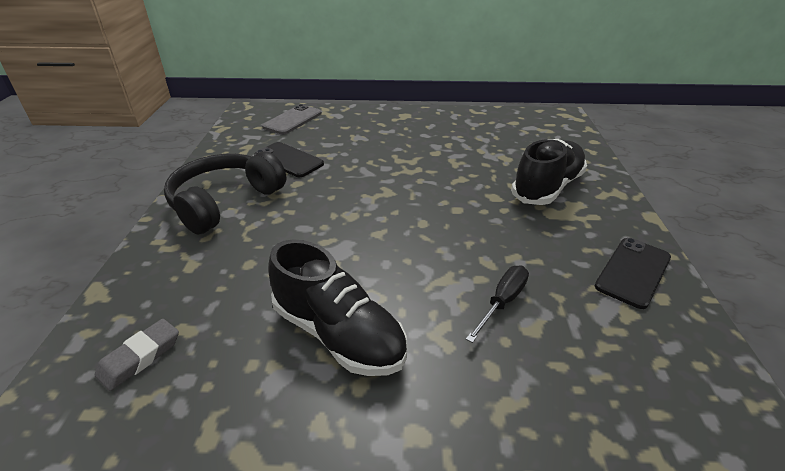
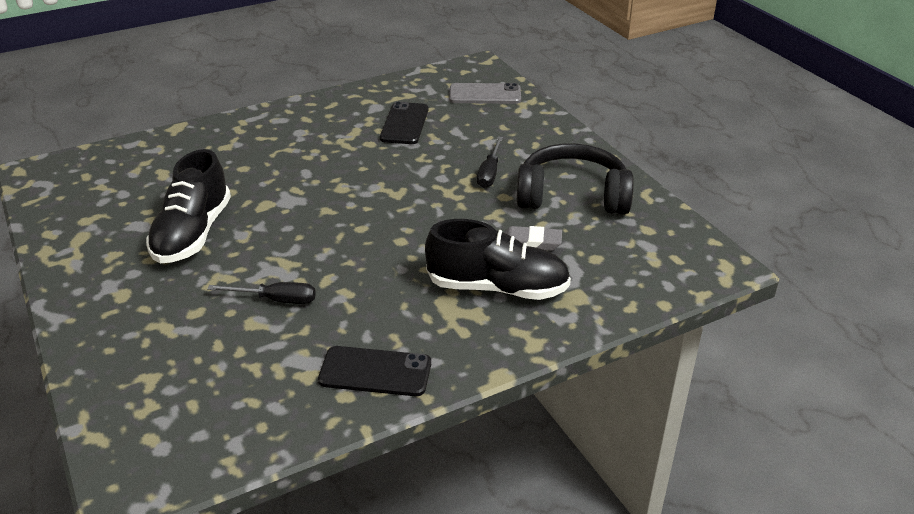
camera: 60 degrees right, 0 degrees up
(140, 357) = (132, 170): grey eraser -> grey eraser (531, 242)
(225, 202) = (312, 124): black headphones -> black headphones (572, 196)
(400, 148) = (489, 173): none -> black screwdriver

